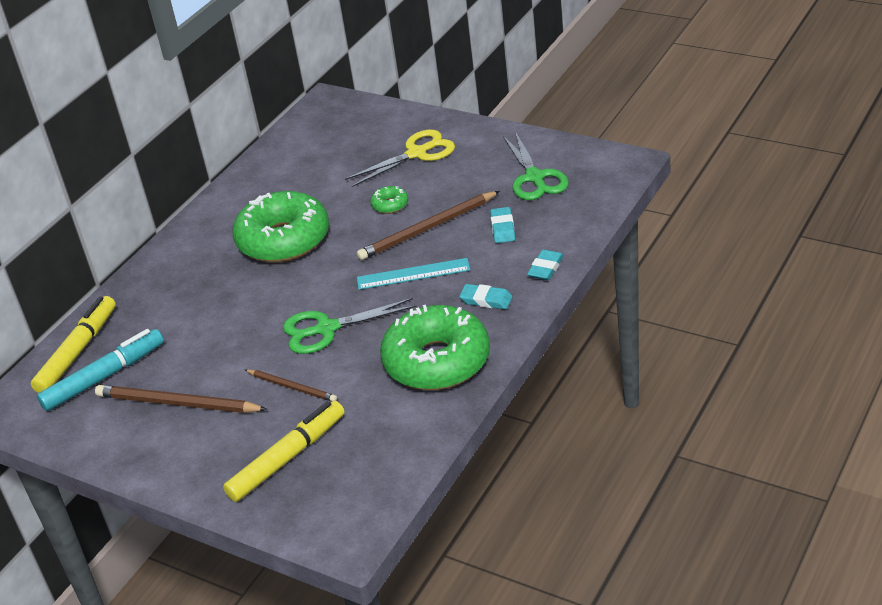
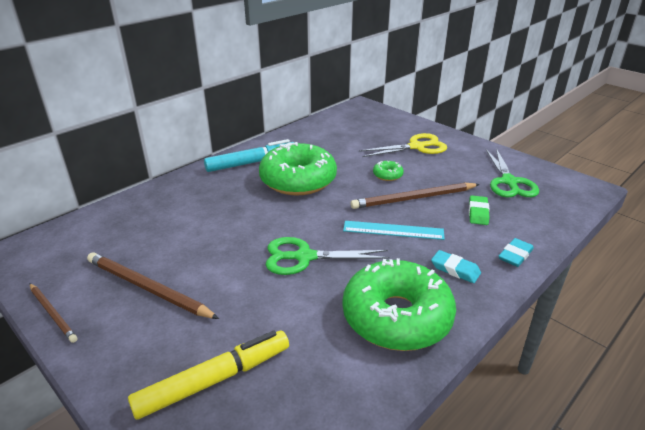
camera: 10 degrees right, 5 degrees down
(78, 352) = (102, 221): yellow marker -> none
(104, 377) = (106, 247): turquoise marker -> turquoise marker (252, 163)
(292, 387) = (253, 303): brown pencil -> brown pencil (53, 313)
(502, 228) = (478, 213): turquoise eraser -> green eraser

